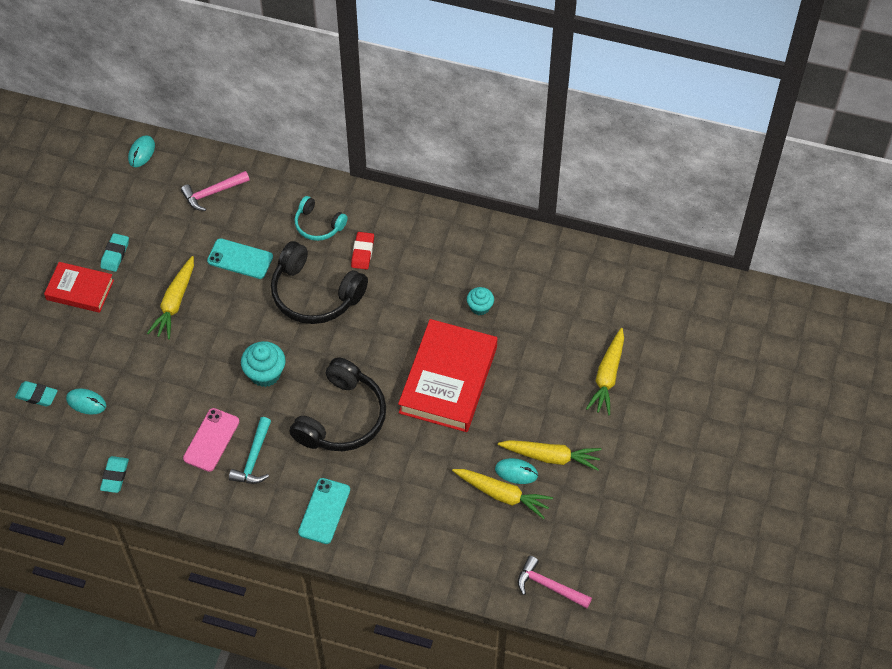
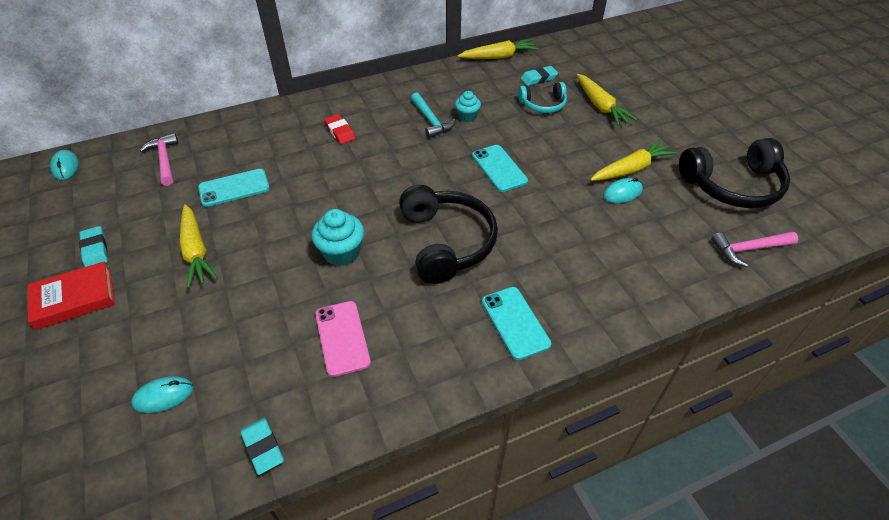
camera: 40 degrees left, 10 degrees down
(37, 395) = (89, 430): turquoise eraser -> turquoise eraser (538, 78)
(212, 193) = (164, 160): pink hammer -> pink hammer turned 135 degrees clockwise
(254, 459) = (402, 325): turquoise hammer -> turquoise hammer (431, 121)
(314, 294) = (328, 176): black headphones -> black headphones (732, 186)
(318, 225) = (284, 134): turquoise headphones -> turquoise headphones (543, 105)
(448, 379) = (499, 168): red book -> turquoise phone
(502, 495) = (633, 213): yellow carrot -> yellow carrot (498, 57)

